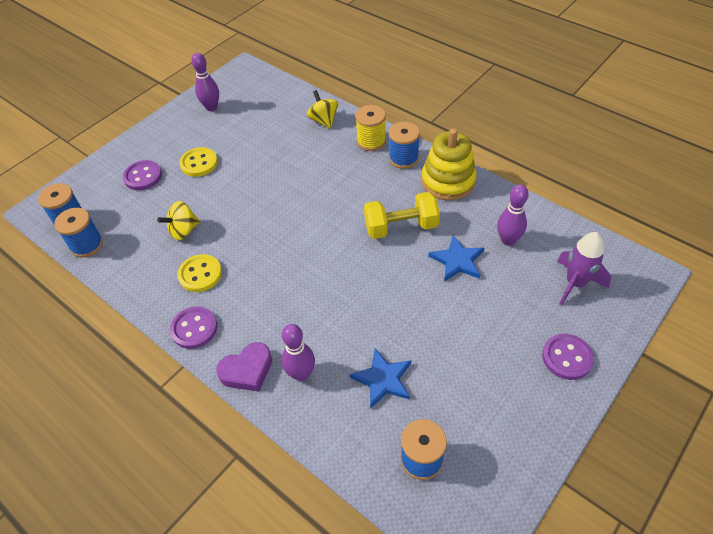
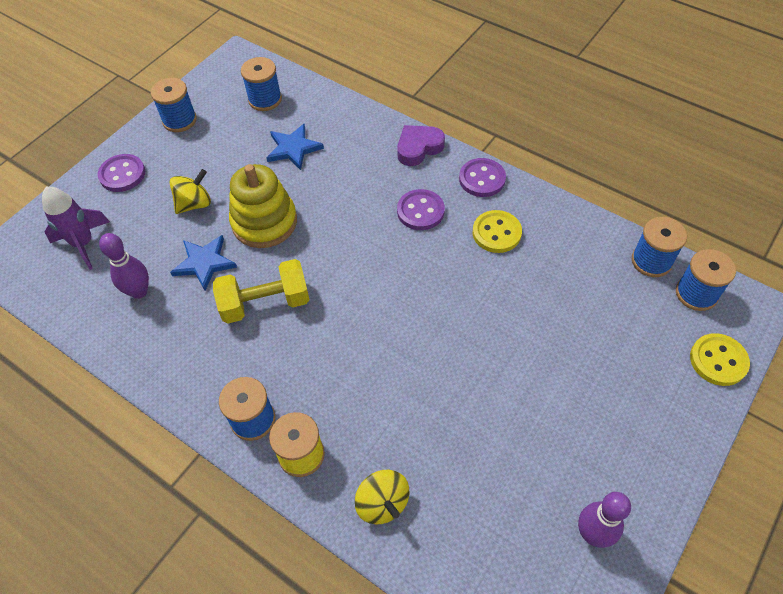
camera: 175 degrees right, 5 degrees up
(143, 176) = (636, 369): purple button -> purple button (420, 211)
(183, 231) = (539, 285): yellow spinning top -> yellow spinning top (194, 204)
(199, 163) = (563, 398): yellow button -> yellow button (718, 360)
(301, 374) = (368, 148): purple bowling pin -> none
(448, 181) = (194, 378): yellow stacking toy -> yellow stacking toy (264, 222)
(524, 432) = (179, 120): none -> blue spool

